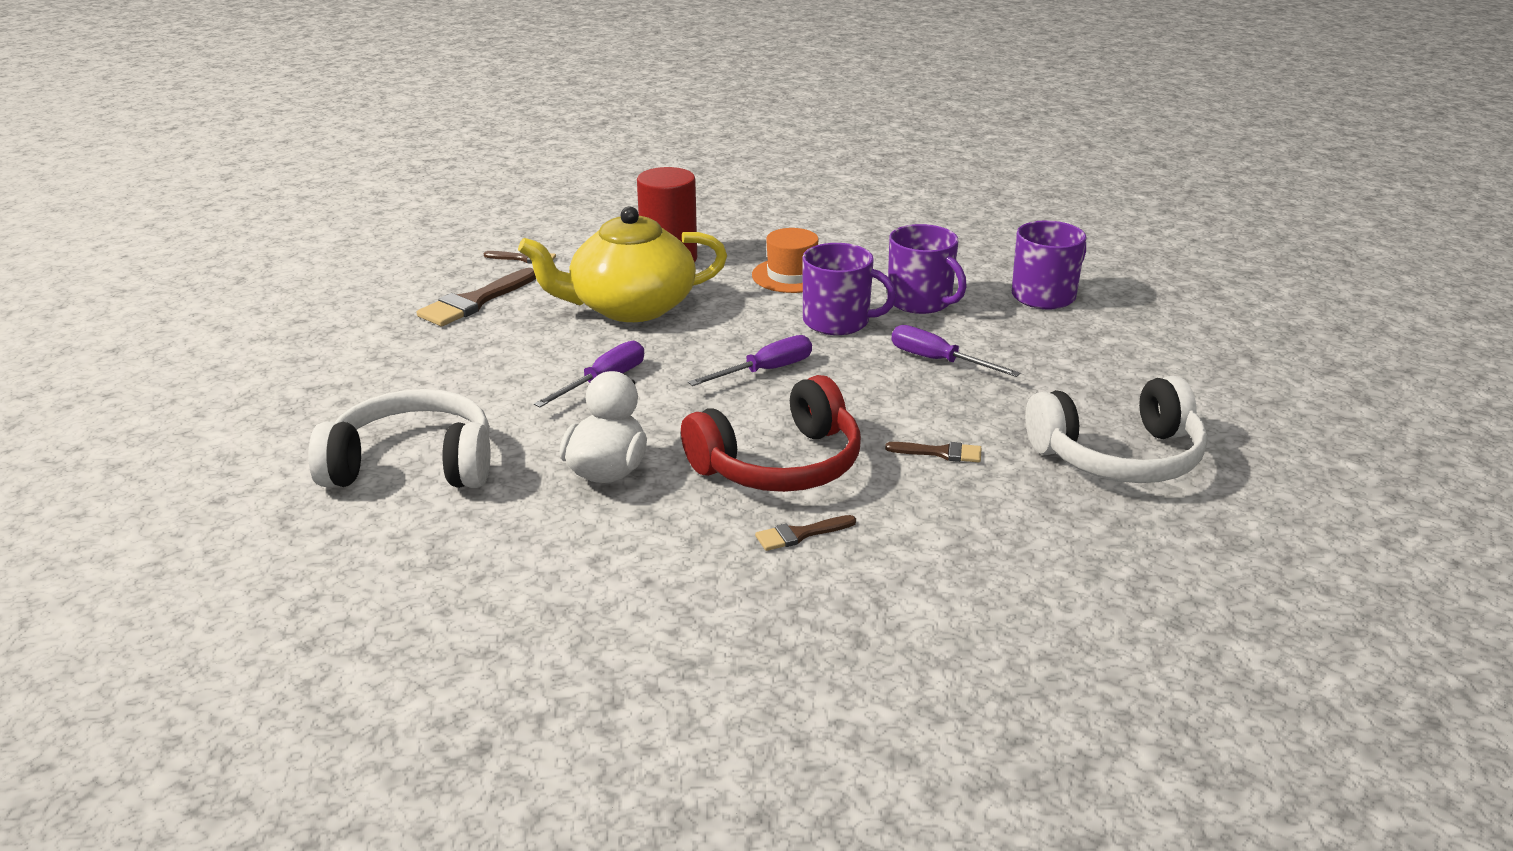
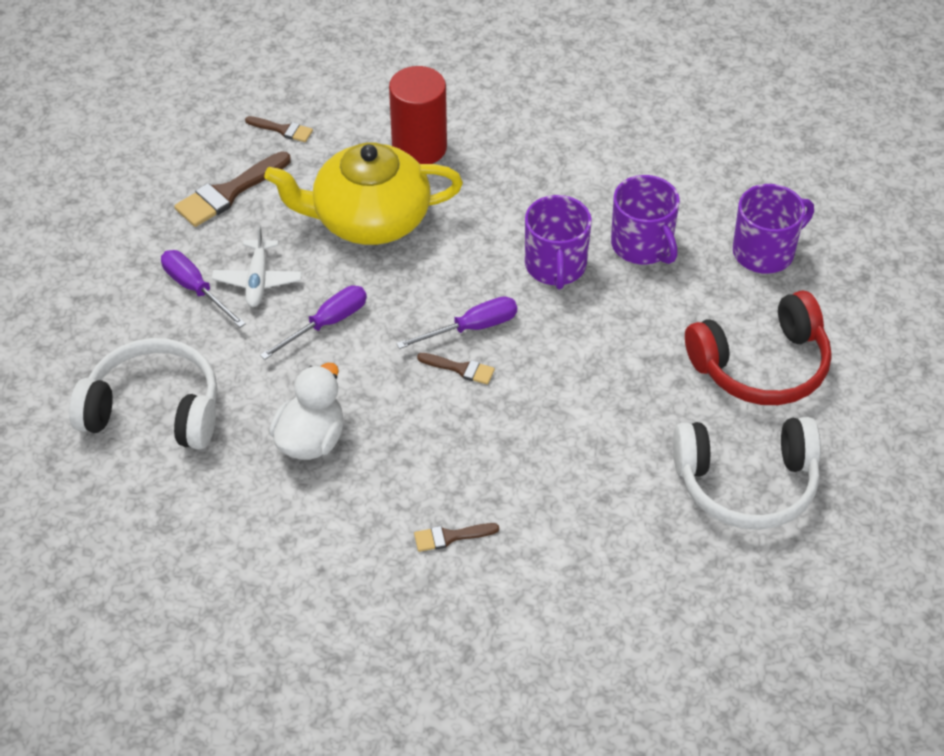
camera: 10 degrees right, 20 degrees up
(518, 357) = (257, 280): none -> white plane
(779, 464) = (454, 452): red headphones -> red headphones (761, 366)
(791, 275) = (530, 189): orange hat -> none
(838, 322) = (555, 266): purple mug -> purple mug turned 60 degrees clockwise
(938, 361) = (631, 335): purple screwdriver -> purple screwdriver (195, 289)
(940, 453) = (594, 457): brown brush -> brown brush (460, 369)

